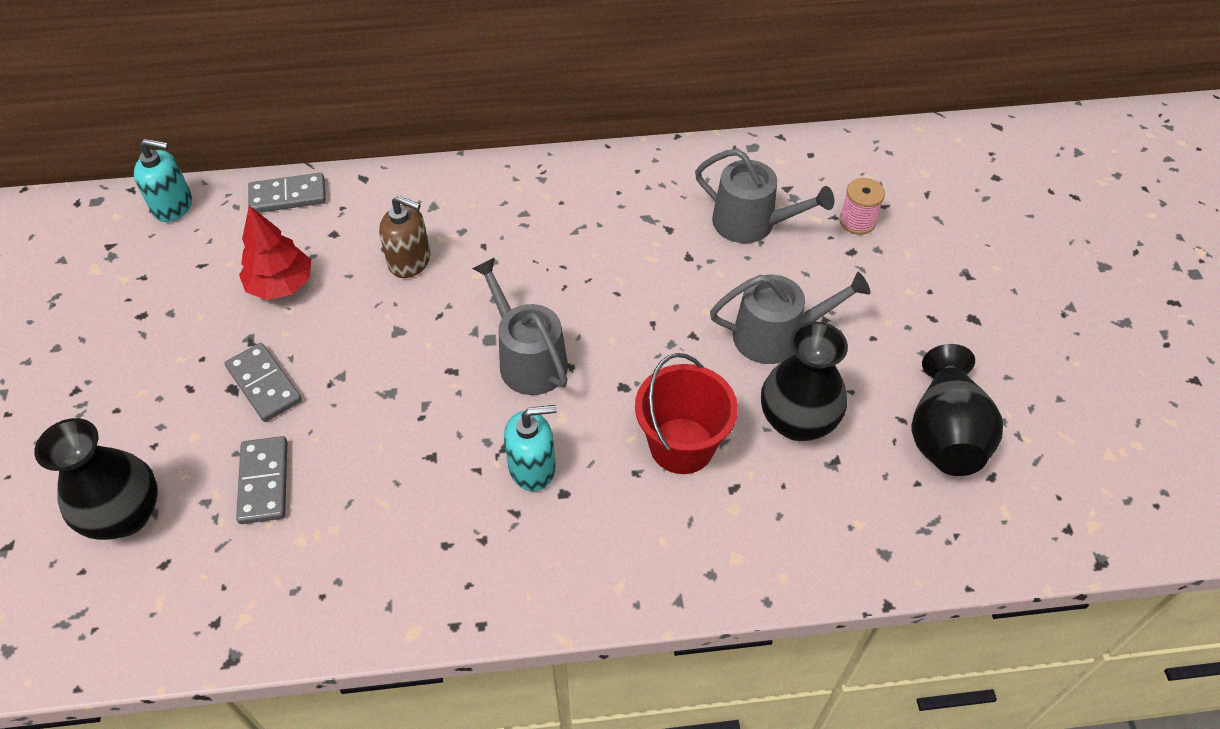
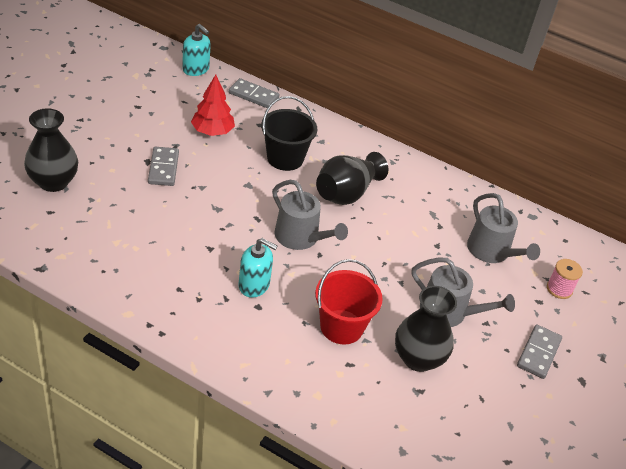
camera: 30 degrees right, 10 degrees down
(263, 482) = (124, 208): grey domino -> grey domino (538, 353)
(410, 261) = (285, 158): brown soap dispenser -> black bucket
(528, 359) = (300, 237): grey watering can -> grey watering can turned 135 degrees clockwise
(945, 434) = (500, 422): black vase -> black vase (346, 193)

